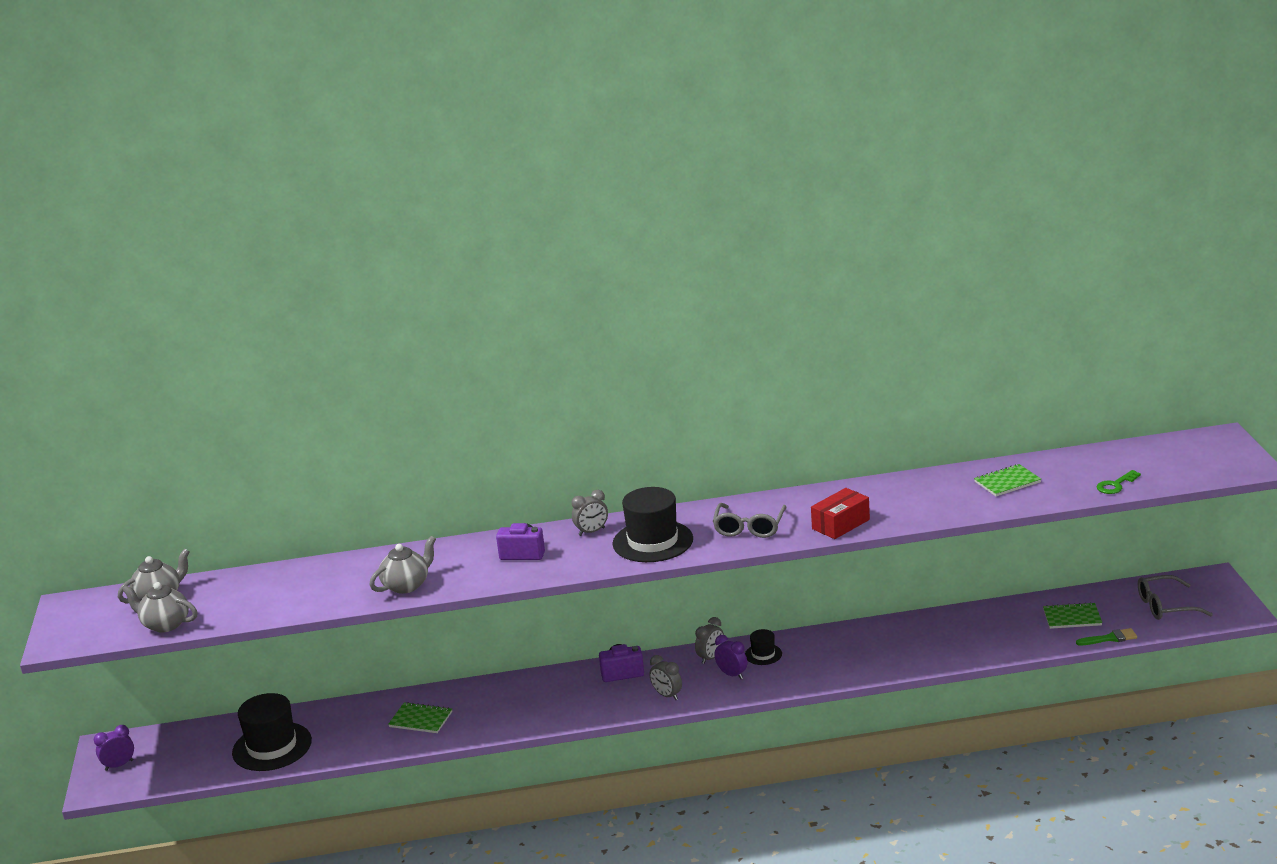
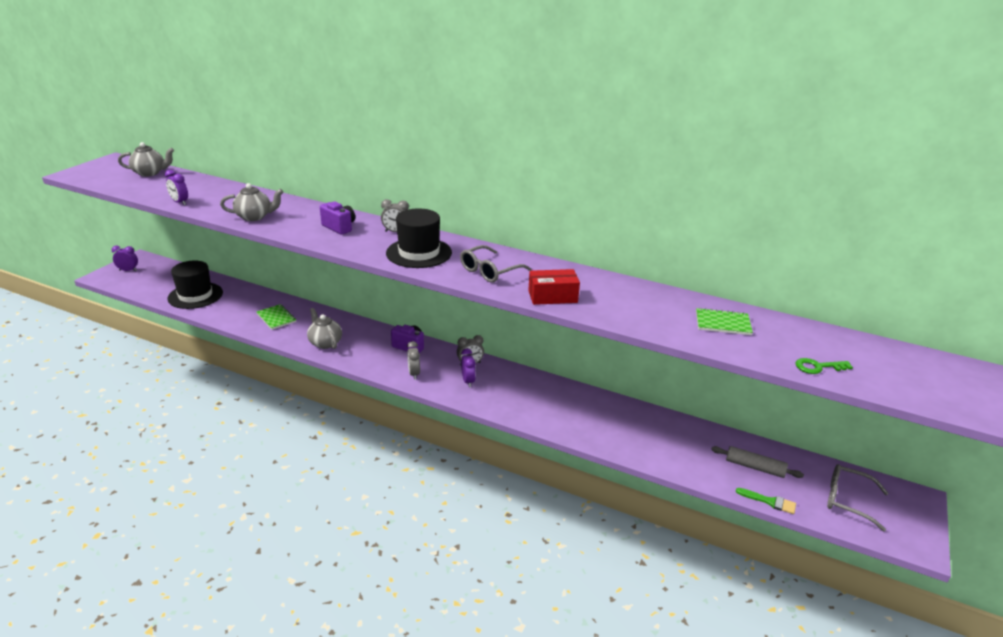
camera: 30 degrees right, 5 degrees up
(165, 624) = (125, 186): grey teapot -> grey teapot (325, 343)
(282, 610) = (180, 202): none -> purple clock
(763, 654) = (503, 378): black hat -> none
(1072, 617) = (754, 467): green notebook -> grey rolling pin

